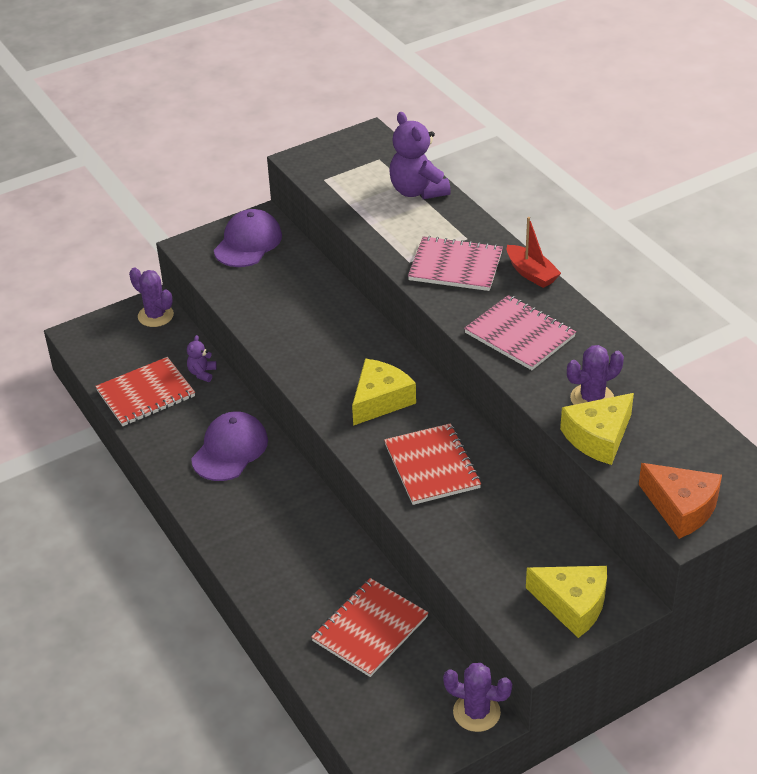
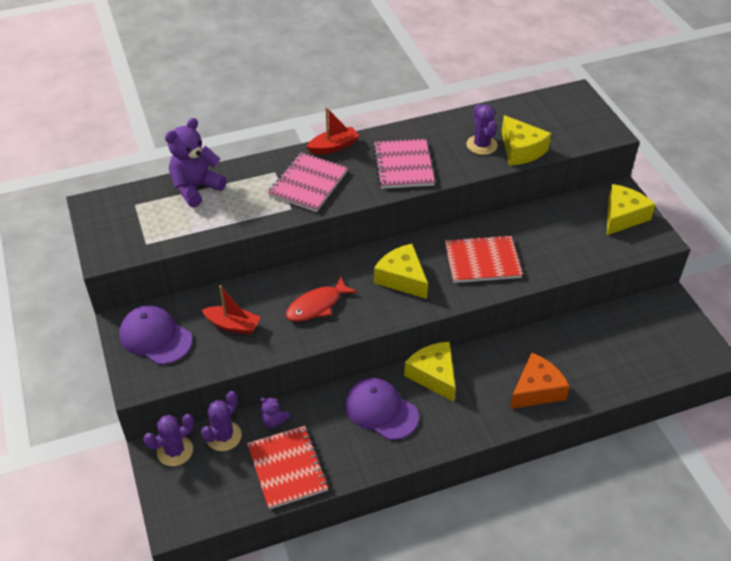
camera: 80 degrees left, 5 degrees up
(275, 288) = (233, 325): none -> red boat
(288, 486) = (433, 375): none -> yellow cheese
(319, 341) = (317, 305): none -> red fish
(370, 629) = (589, 347): red notebook -> none
(417, 191) = (196, 188): purple teddy bear -> purple teddy bear turned 150 degrees clockwise
(476, 712) = (664, 303): purple cactus -> purple cactus (223, 436)
(519, 335) = (403, 165): pink notebook -> pink notebook turned 60 degrees counterclockwise
(681, 508) = (591, 129): orange cheese -> orange cheese (536, 390)

